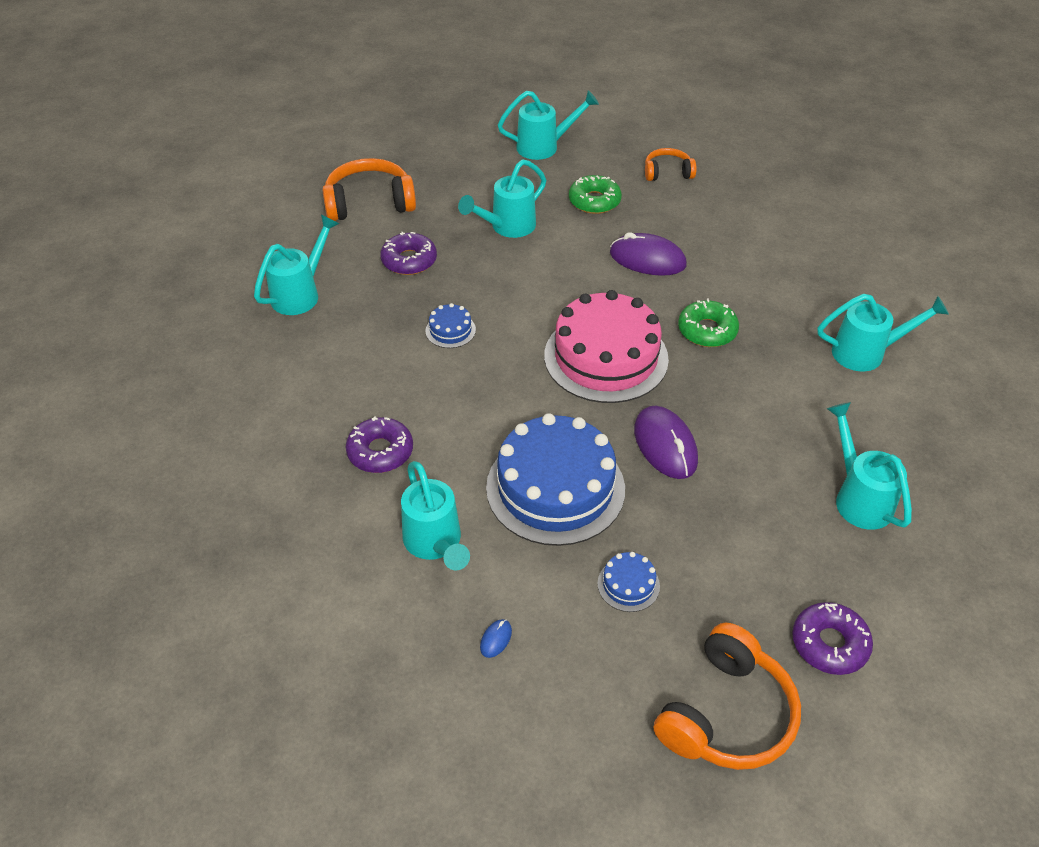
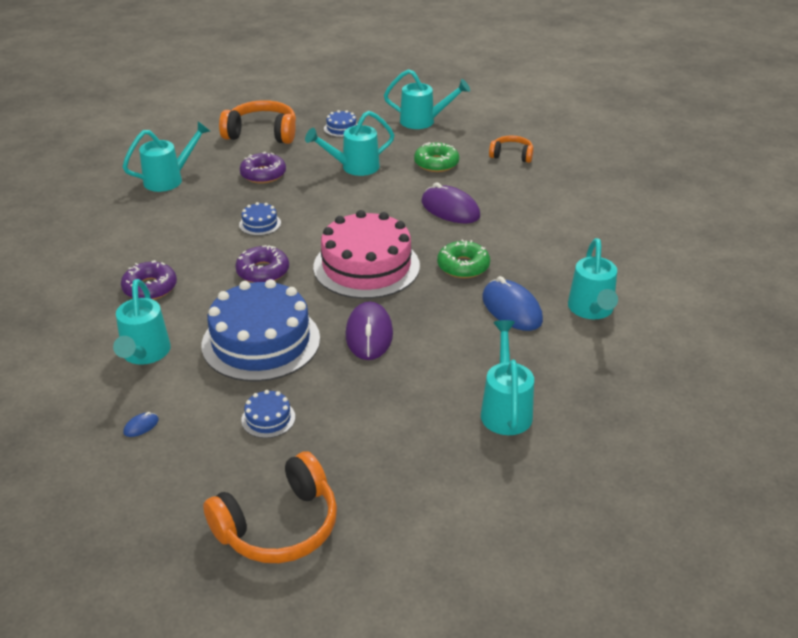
camera: 20 degrees right, 10 degrees down
(458, 176) = (341, 128): none -> blue cake
(789, 372) = (511, 309): none -> blue mouse
(829, 644) = (401, 503): purple donut -> purple donut (263, 271)
(867, 353) = (591, 311): turquoise watering can -> turquoise watering can turned 75 degrees clockwise

